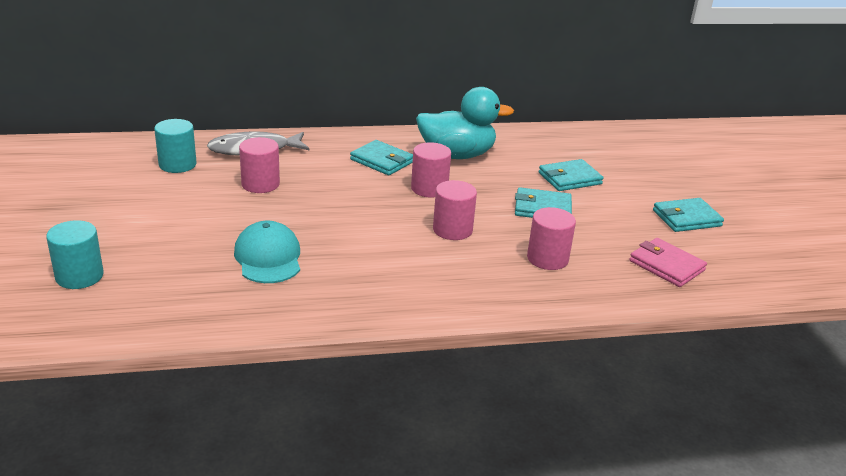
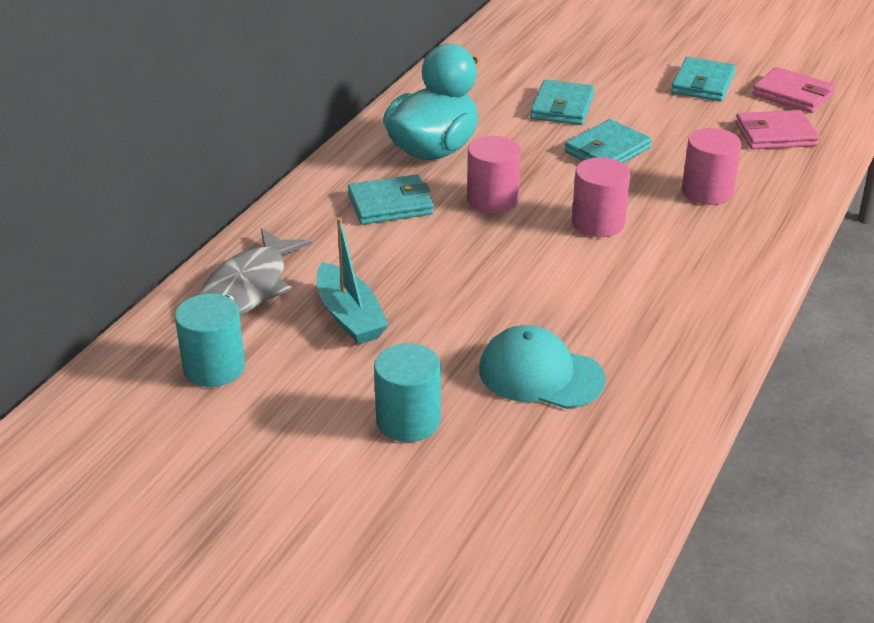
camera: 50 degrees left, 5 degrees up
(79, 276) = (444, 552): turquoise cylinder -> turquoise cylinder (408, 420)
(260, 184) = (350, 316): pink cylinder -> turquoise boat
(736, 258) = (792, 94): none -> pink wallet

